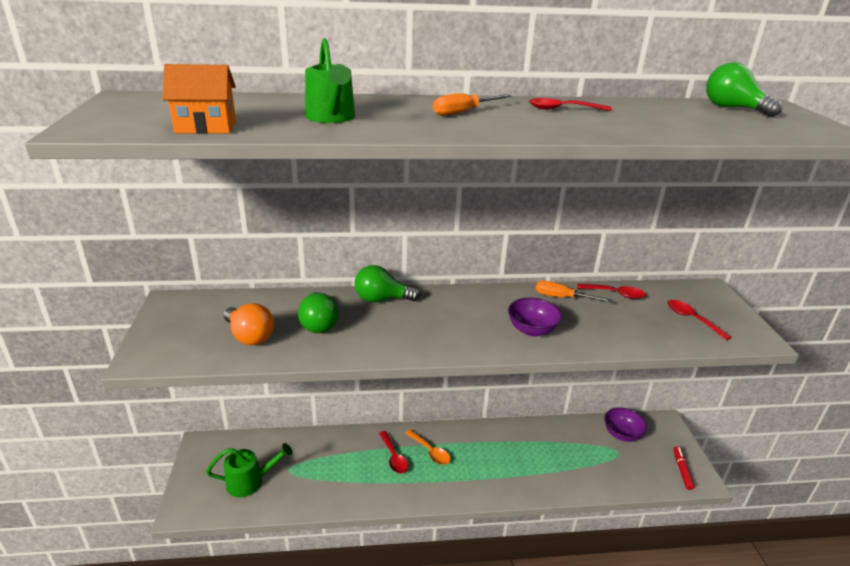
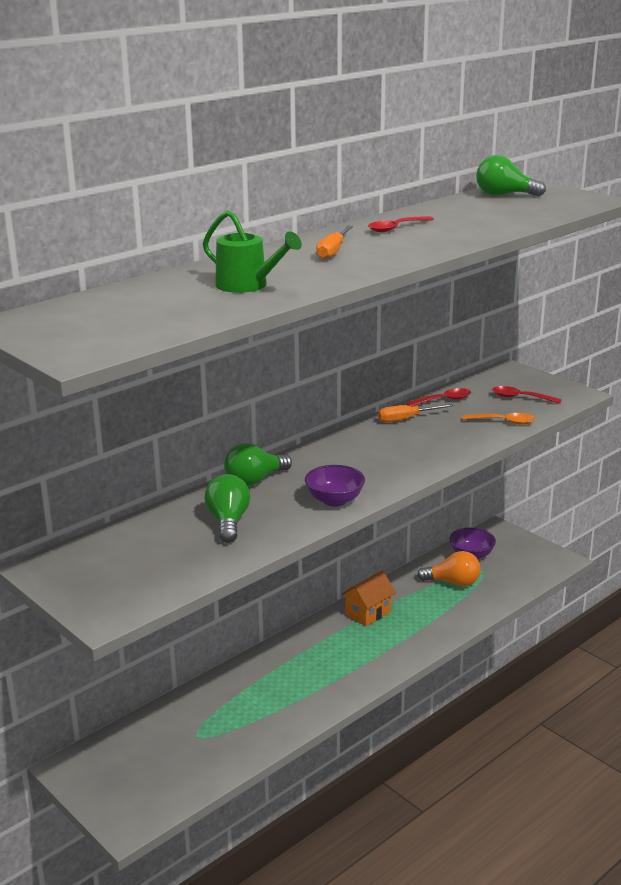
camera: 35 degrees left, 5 degrees down
(206, 127) = (172, 322): orange house -> orange house (368, 613)
(249, 336) = (179, 558): orange light bulb -> orange light bulb (453, 582)
(250, 481) = (169, 766): green watering can -> none
(318, 324) = (228, 522): green light bulb -> green light bulb turned 135 degrees counterclockwise
(394, 457) = (291, 672): red spoon -> none
(430, 451) = (321, 650): orange spoon -> orange spoon (504, 422)
(532, 330) = (415, 452): purple bowl -> purple bowl (334, 500)
(682, 470) = (542, 560): red marker -> none

